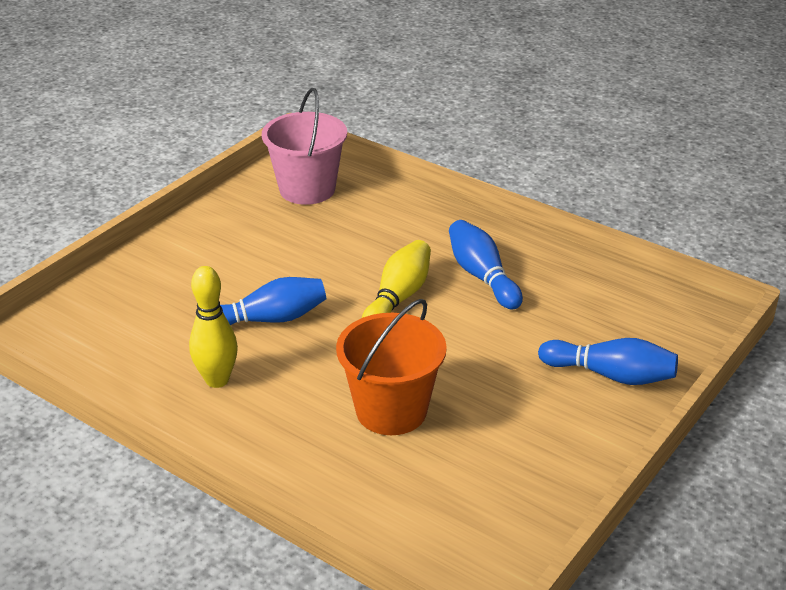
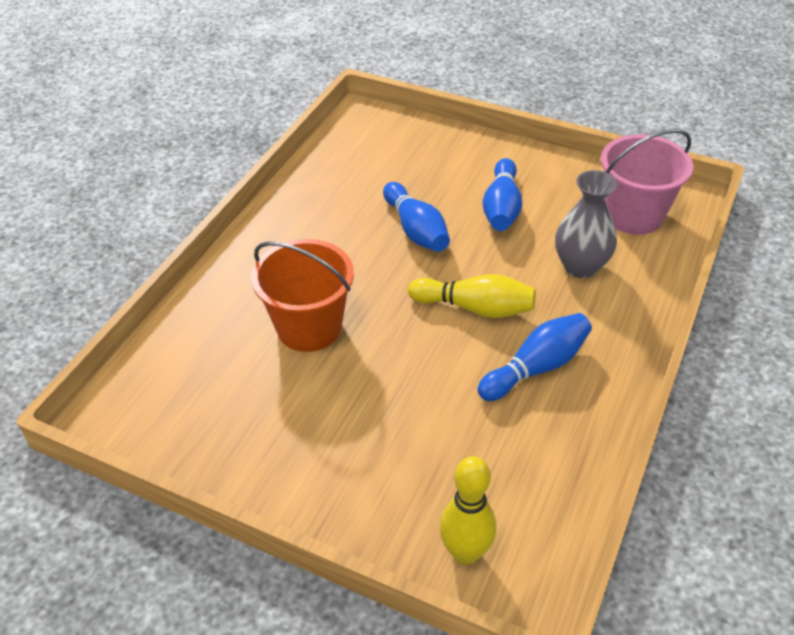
camera: 80 degrees right, 10 degrees up
(217, 380) = (329, 217): yellow bowling pin -> yellow bowling pin (465, 553)
(364, 230) = (580, 266): none -> grey vase
(611, 375) = (395, 494): blue bowling pin -> blue bowling pin (501, 208)

